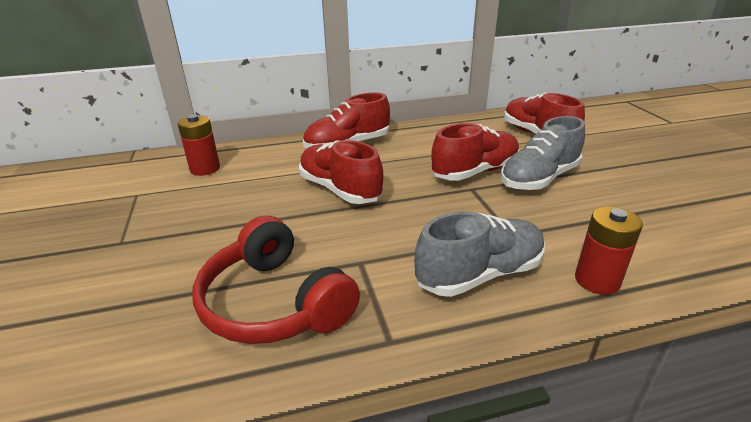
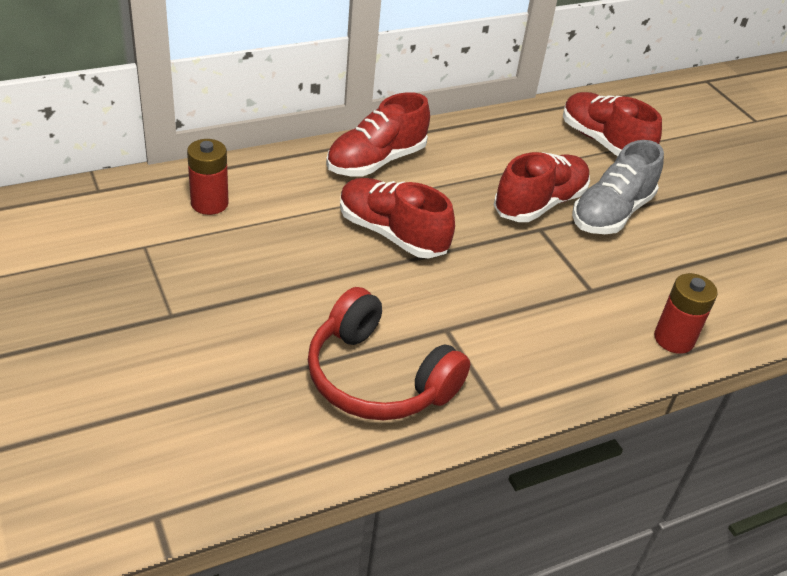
camera: 15 degrees left, 10 degrees up
(479, 274) = (566, 338): grey shoe -> none

